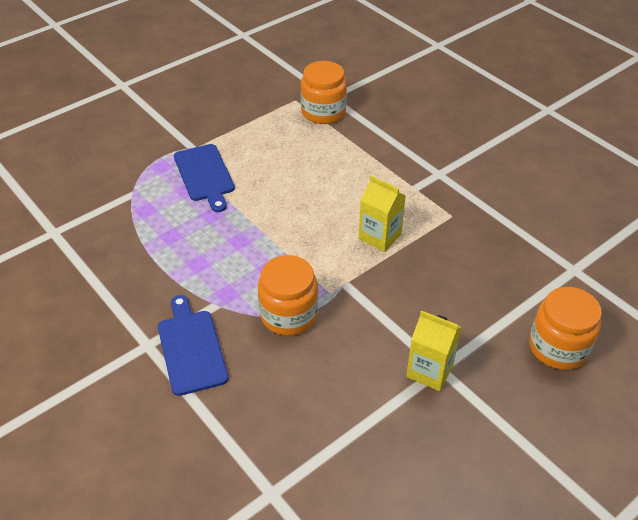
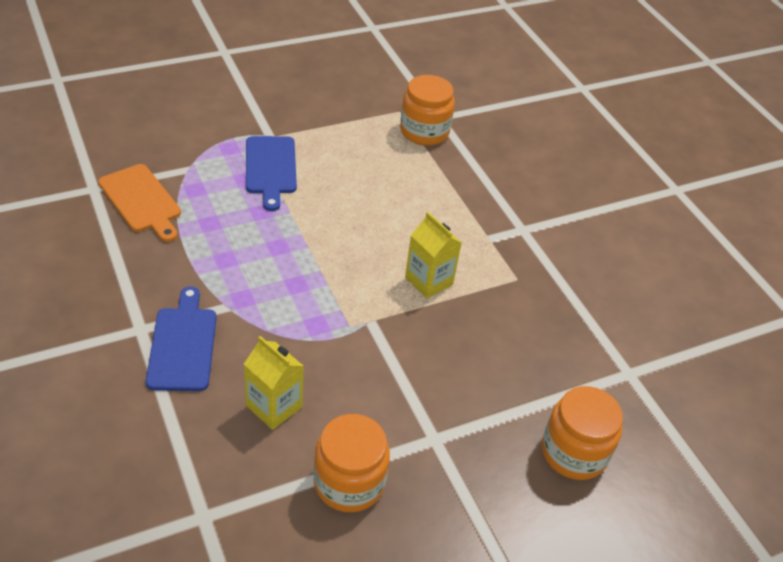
camera: 10 degrees right, 0 degrees up
(102, 232) = (141, 201): none -> orange cutting board
(289, 315) = (297, 337): orange jar -> orange jar (349, 482)
(429, 371) = (421, 438): yellow carton -> yellow carton (274, 406)

